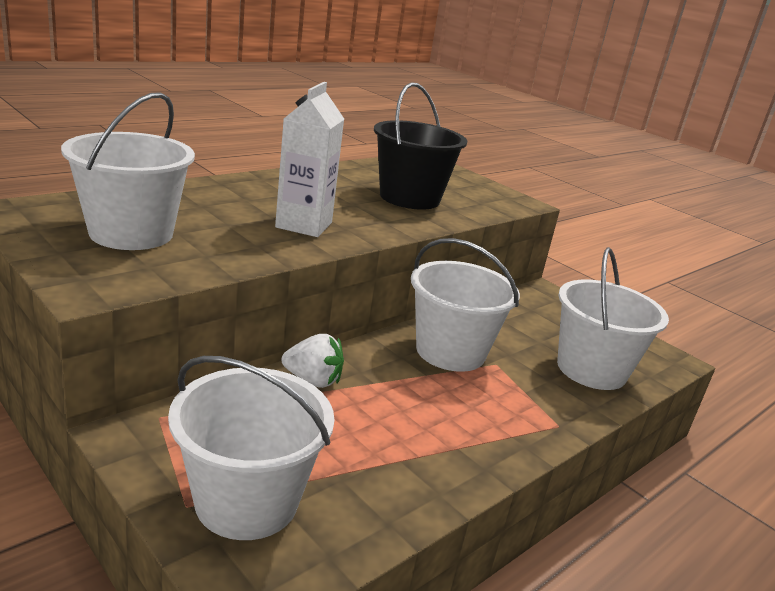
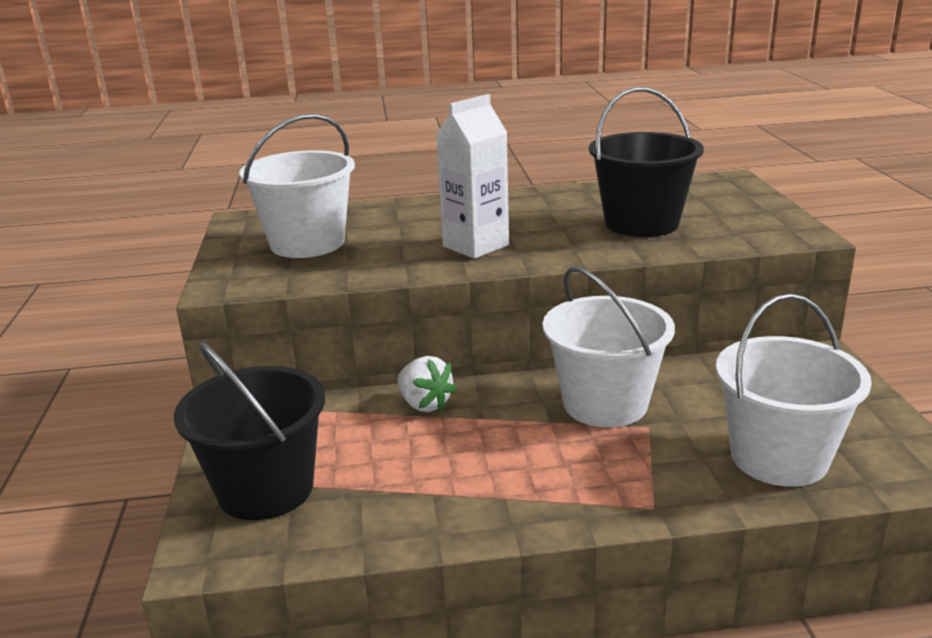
camera: 40 degrees right, 0 degrees up
(247, 501) = (266, 489): white bucket -> black bucket

